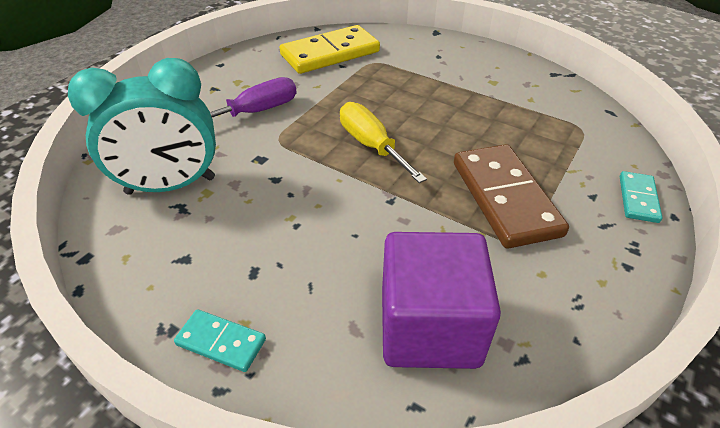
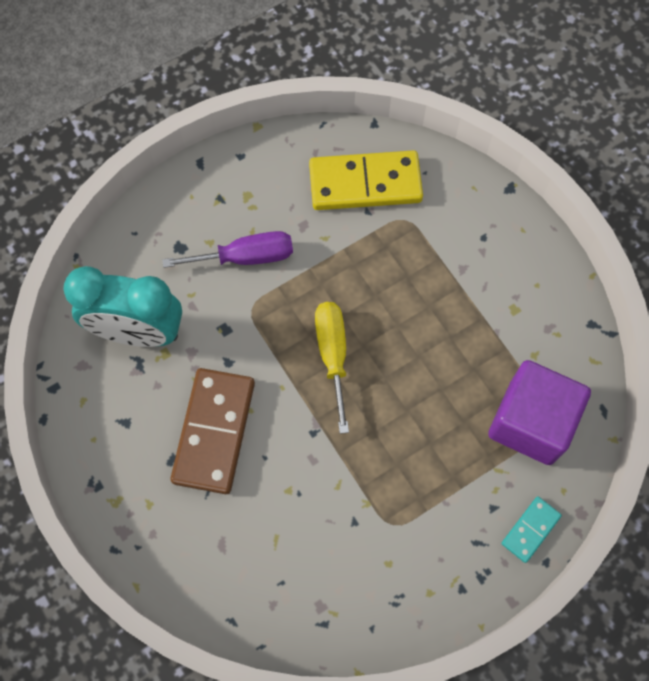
camera: 25 degrees right, 25 degrees up
(221, 342) = (127, 513): turquoise domino -> none
(429, 327) = (274, 569): purple cube -> purple cube (531, 422)
(505, 198) = (413, 475): brown domino -> brown domino (214, 432)

